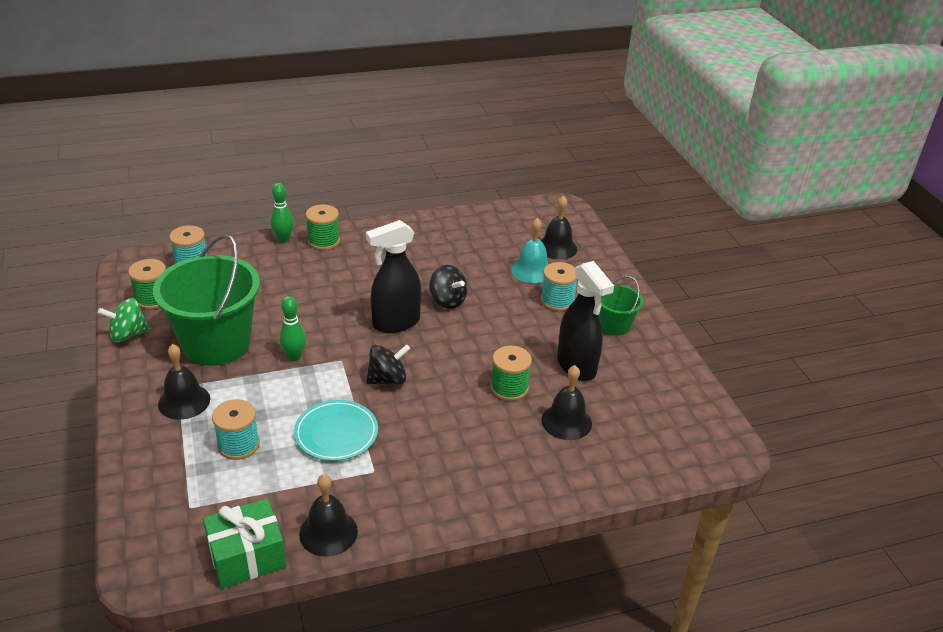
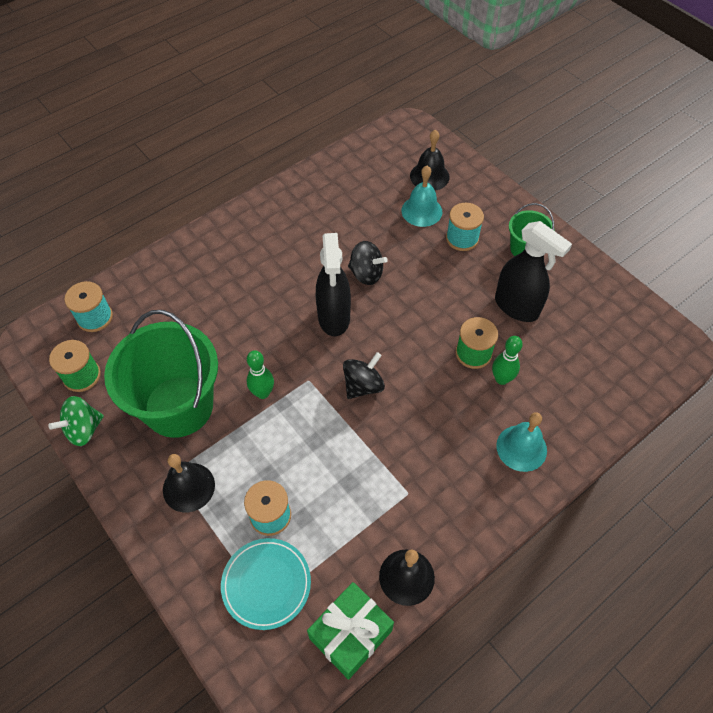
camera: 20 degrees left, 20 degrees up
(283, 239) = (169, 254): green bowling pin -> green bowling pin (501, 379)
(323, 241) = (210, 243): green spool -> none
(336, 433) = (352, 465): turquoise plate -> turquoise plate (266, 584)
(395, 323) = (334, 317): black spray bottle -> black spray bottle turned 45 degrees counterclockwise
(507, 474) = (521, 448): none -> turquoise bell
(566, 421) = (540, 371): black bell -> none

